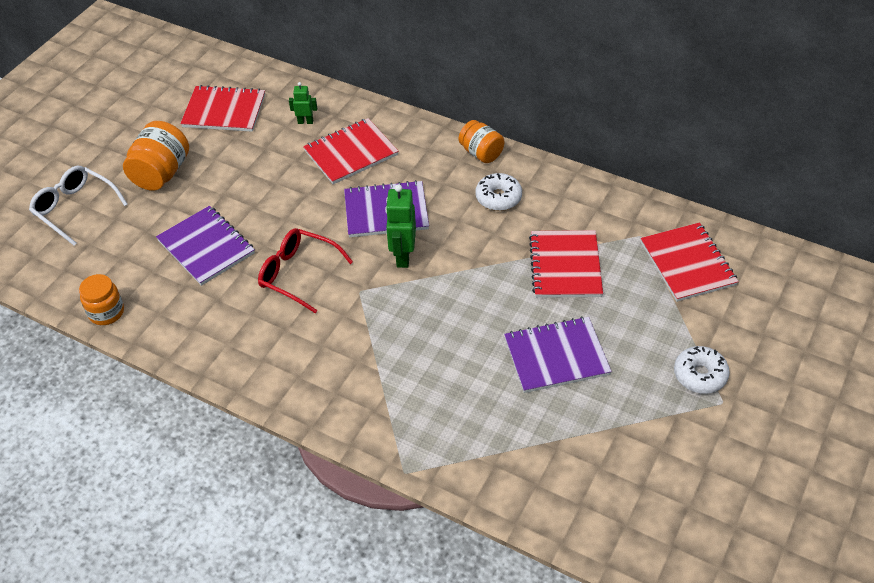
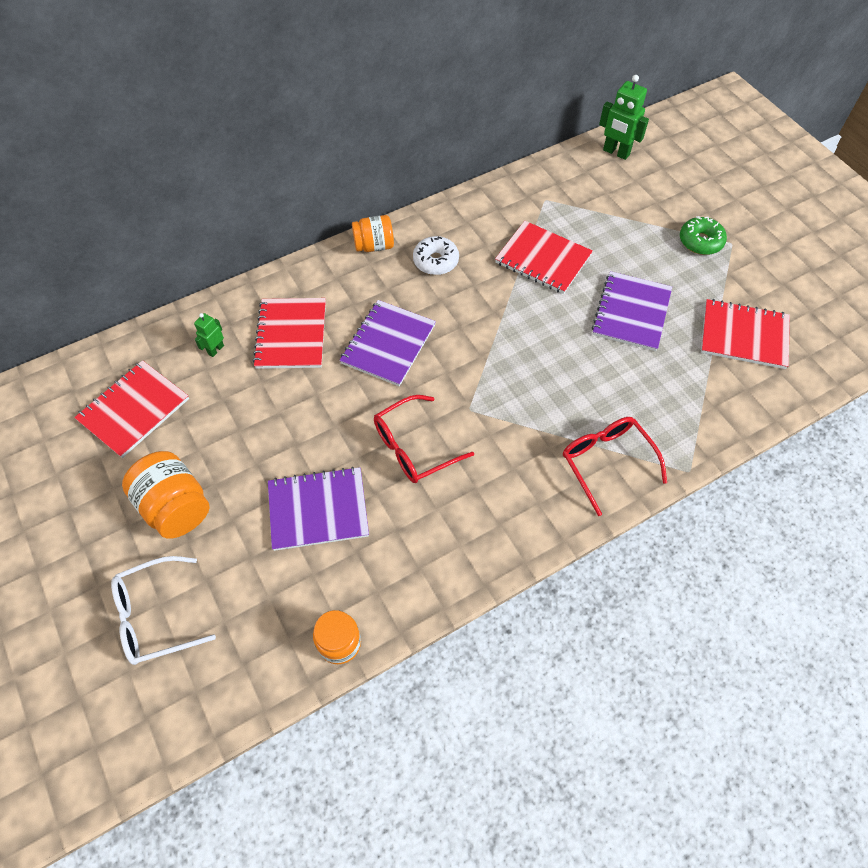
camera: 60 degrees left, 10 degrees up
(371, 407) = (607, 462): none -> red glasses
(402, 256) = (452, 358): green robot -> green robot (616, 152)
(687, 264) = (592, 190): red notebook -> red notebook (744, 336)
(700, 375) = (700, 241): white donut -> green donut

